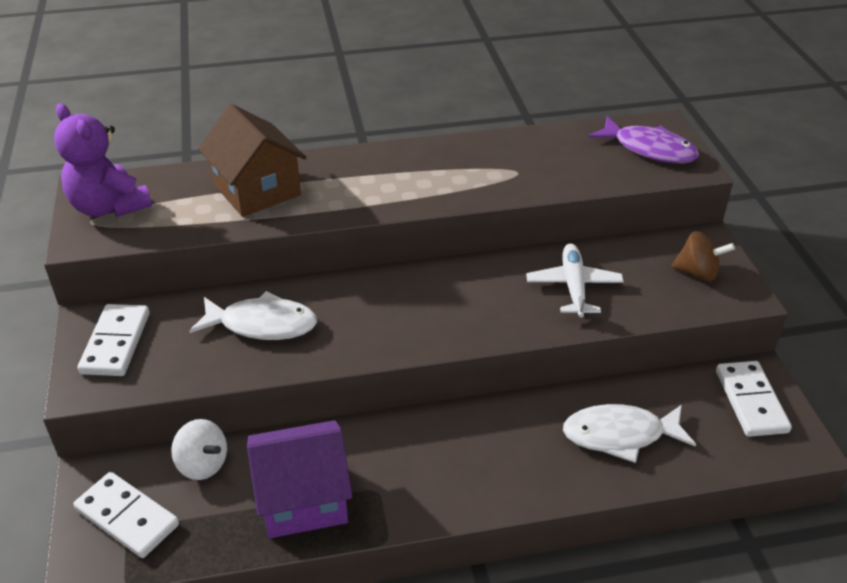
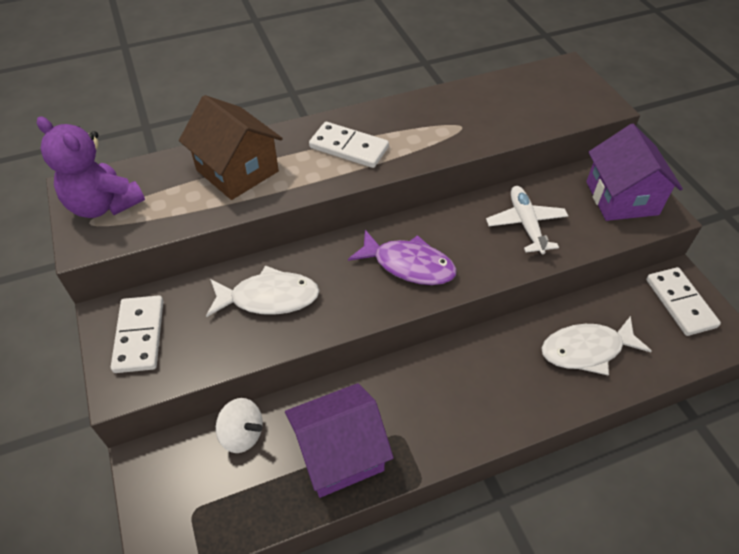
camera: 10 degrees left, 10 degrees up
(127, 517) = (187, 498): white domino -> white domino (349, 147)
(649, 149) = (564, 92): purple fish -> purple fish (409, 265)
(697, 273) = (621, 198): brown spinning top -> purple house

